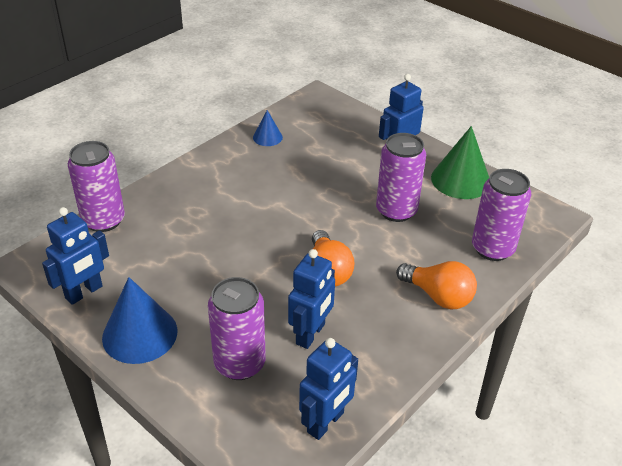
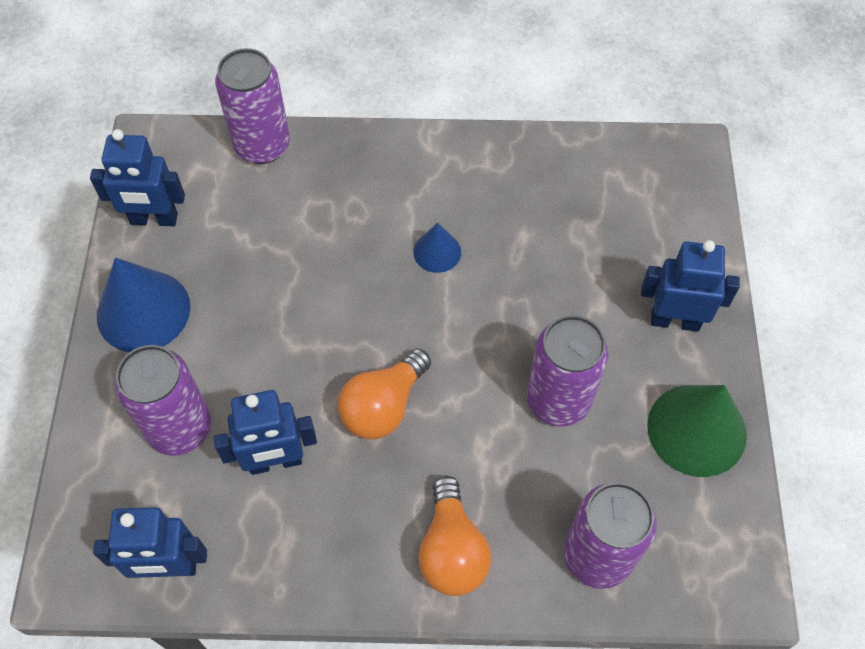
camera: 50 degrees right, 20 degrees up
(267, 137) = (550, 169): blue cone -> blue cone (437, 252)

